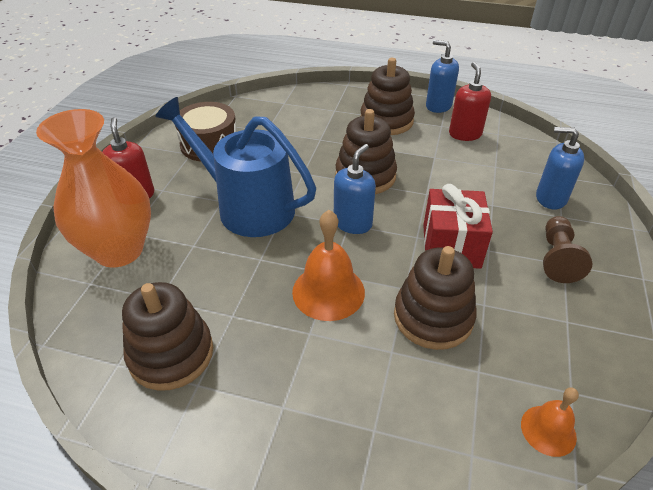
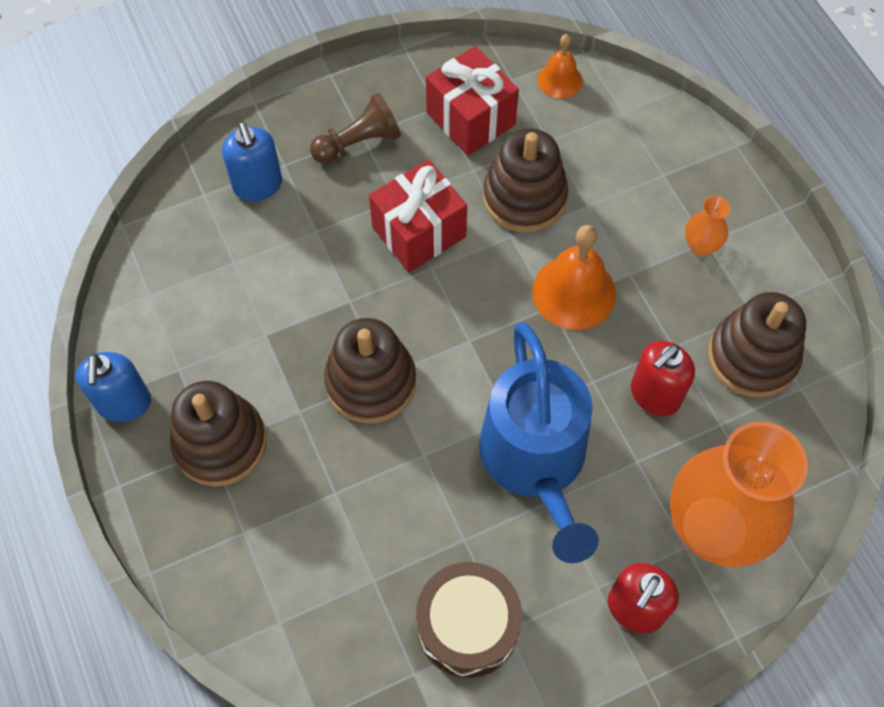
camera: 130 degrees left, 20 degrees up
(284, 399) = (700, 245): none -> orange vase
(353, 223) = (464, 337): blue soap dispenser -> none
(465, 134) = (181, 330): red soap dispenser -> red soap dispenser (654, 395)
(540, 334) = (470, 119): none -> red gift

